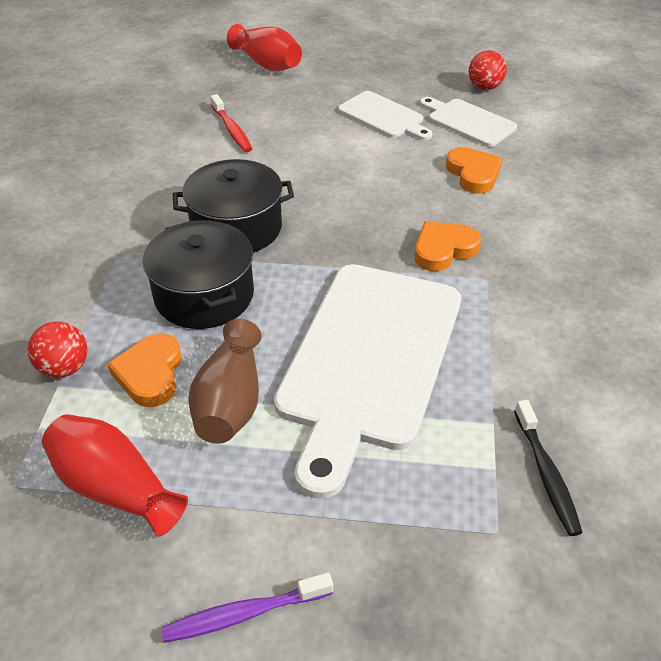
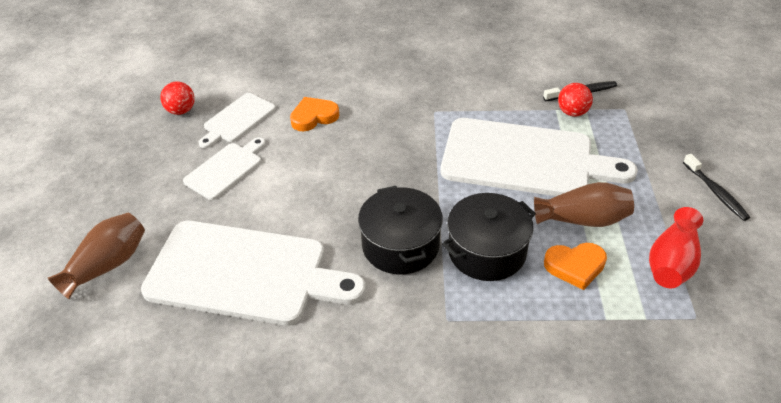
camera: 95 degrees left, 0 degrees up
(64, 368) = (588, 320): red ball -> red ball (572, 112)
(232, 130) = (244, 273): red toothbrush -> white cutting board
(243, 614) = (716, 192): purple toothbrush -> black toothbrush
(267, 64) = (107, 265): red vase -> brown vase
(443, 249) = (408, 130): orange heart -> none

